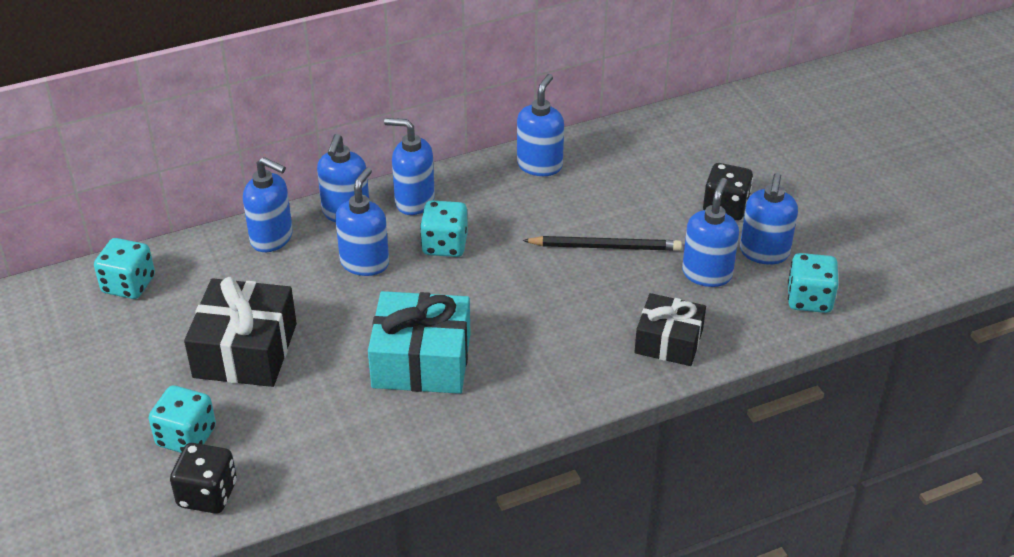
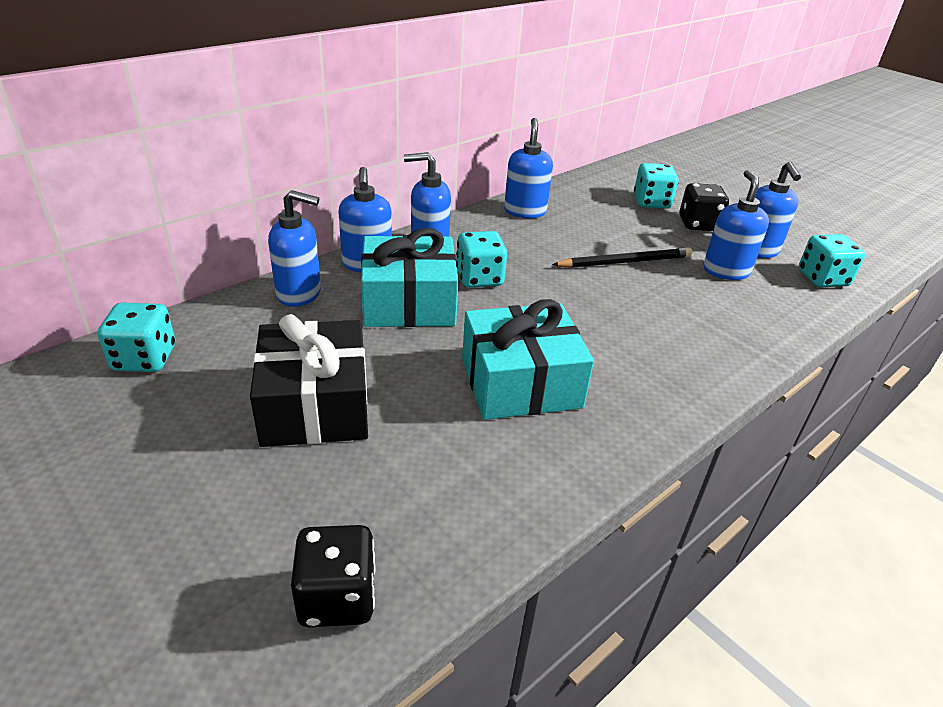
camera: 20 degrees left, 5 degrees down
(186, 437) = (277, 522): turquoise dice -> turquoise dice (651, 202)
(365, 263) = (409, 302): blue soap dispenser -> turquoise gift
(668, 341) = (741, 327): black gift -> none

